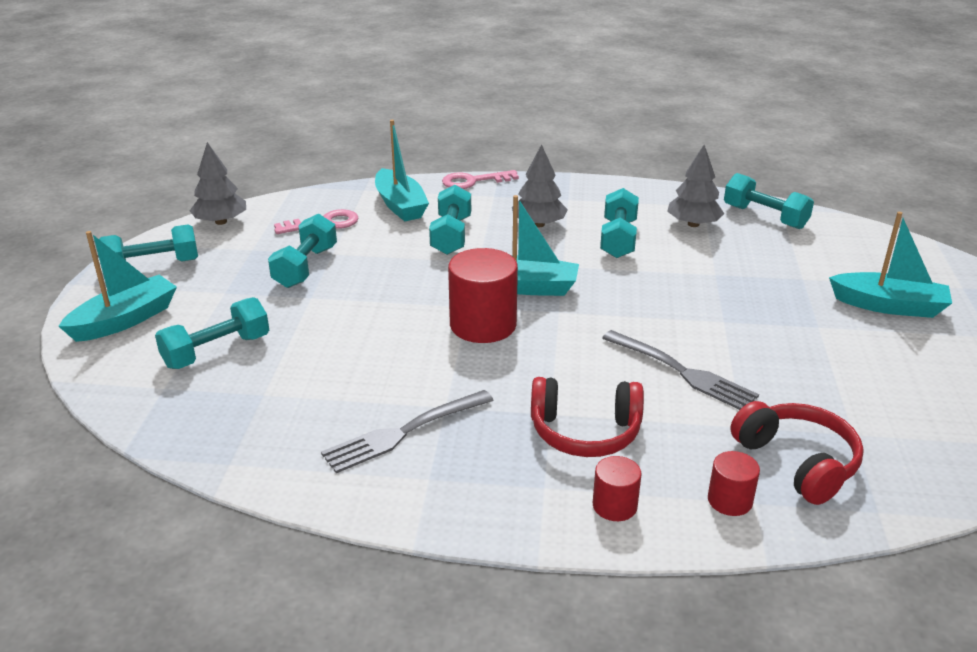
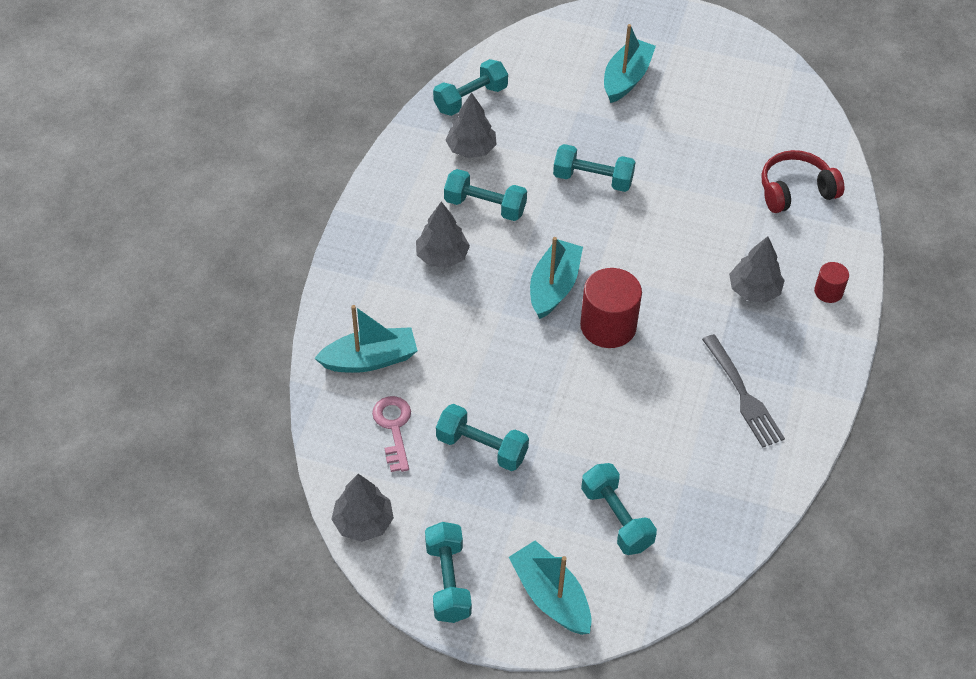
camera: 80 degrees left, 20 degrees up
(451, 235) = (447, 326): turquoise dumbbell -> turquoise dumbbell (593, 179)
(473, 181) = (332, 291): pink key -> none
(585, 432) = (754, 290): red headphones -> grey tree
(682, 372) = (691, 219): grey fork -> none
(730, 500) = (828, 234): red cylinder -> none

